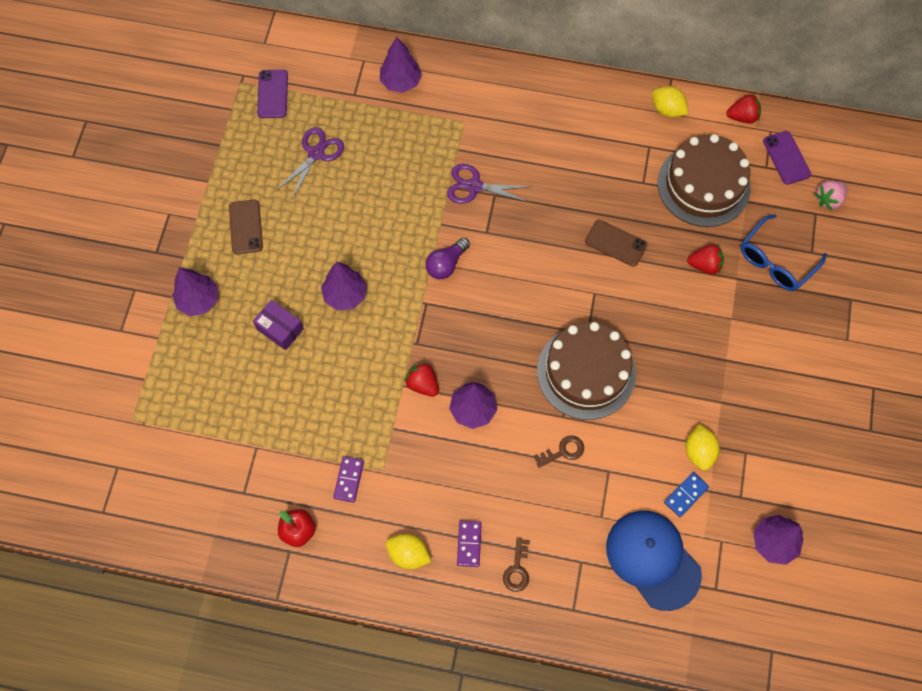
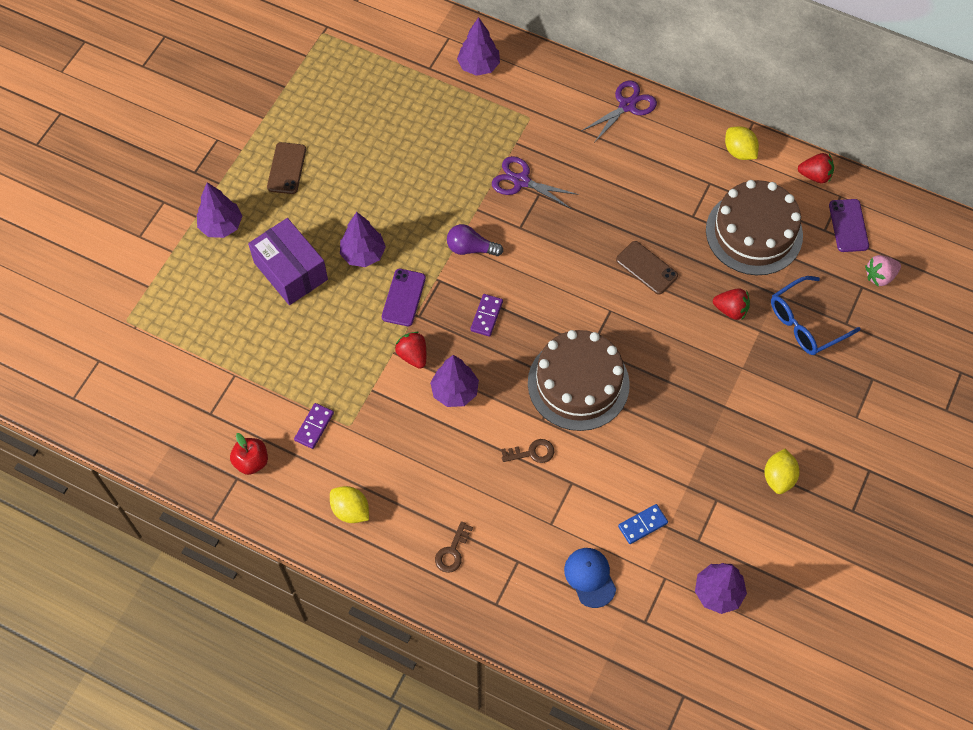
camera: 15 degrees right, 5 degrees down
(272, 94) = (350, 50): purple phone -> purple phone (403, 297)
(280, 329) = (290, 271): purple box -> purple box, size x1.64
(316, 153) = (375, 115): purple scissors -> purple scissors (627, 105)
(446, 264) = (471, 248): purple light bulb -> purple light bulb turned 45 degrees clockwise
(469, 544) = (412, 516): purple domino -> purple domino (486, 316)
(653, 559) = (590, 577): blue cap -> blue cap, size x0.58
(699, 451) = (669, 487): yellow lemon -> yellow lemon (778, 477)

